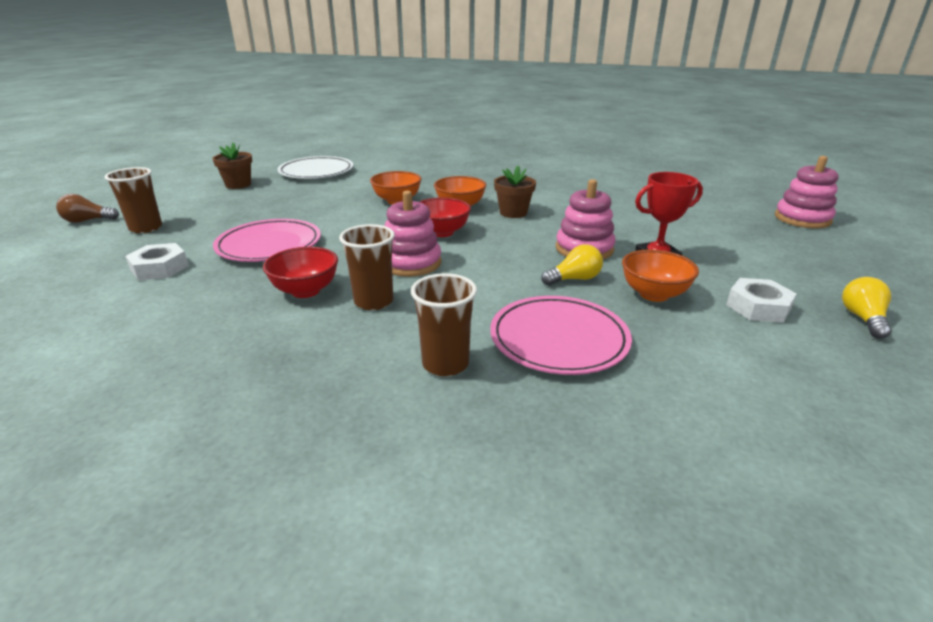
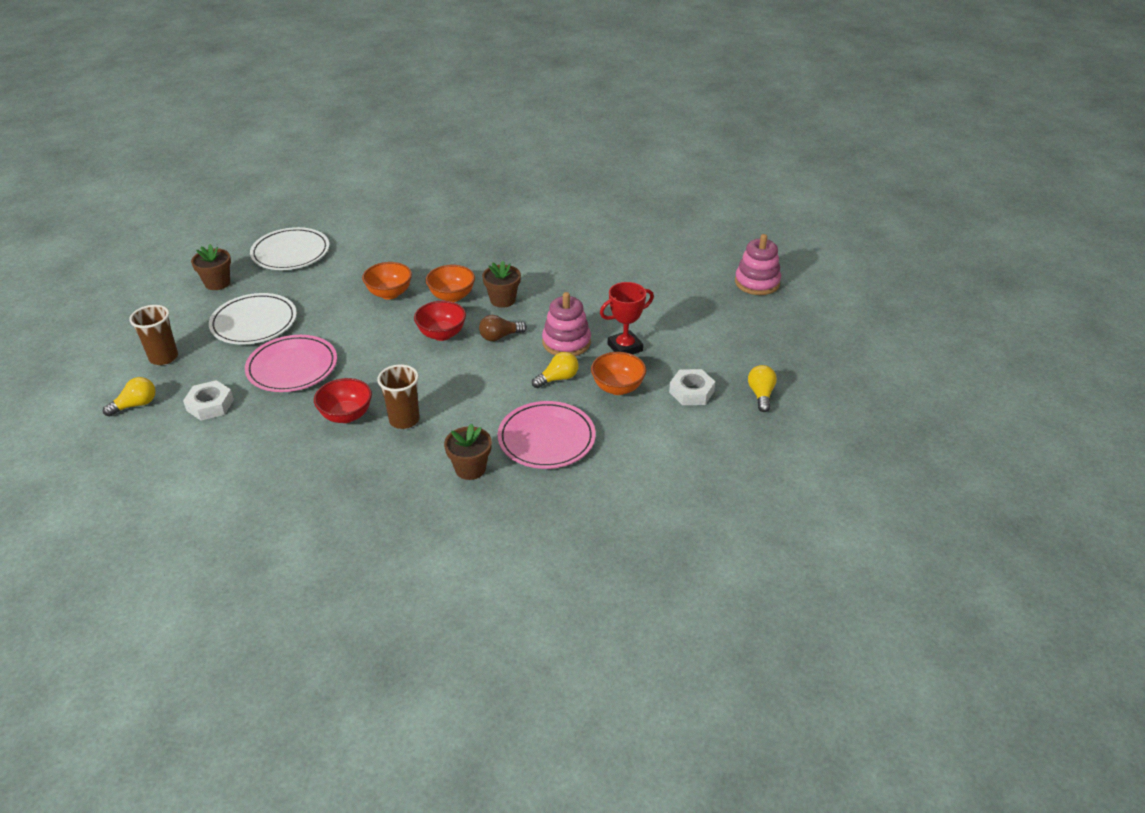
camera: 10 degrees left, 10 degrees up
(83, 261) = (136, 405): none -> yellow light bulb
(87, 221) = (99, 353): brown light bulb -> brown light bulb (499, 337)
(253, 211) = (254, 323): none -> white plate
(411, 263) = (423, 375): pink stacking toy -> none
(445, 364) = (470, 468): brown cup -> brown flower pot

